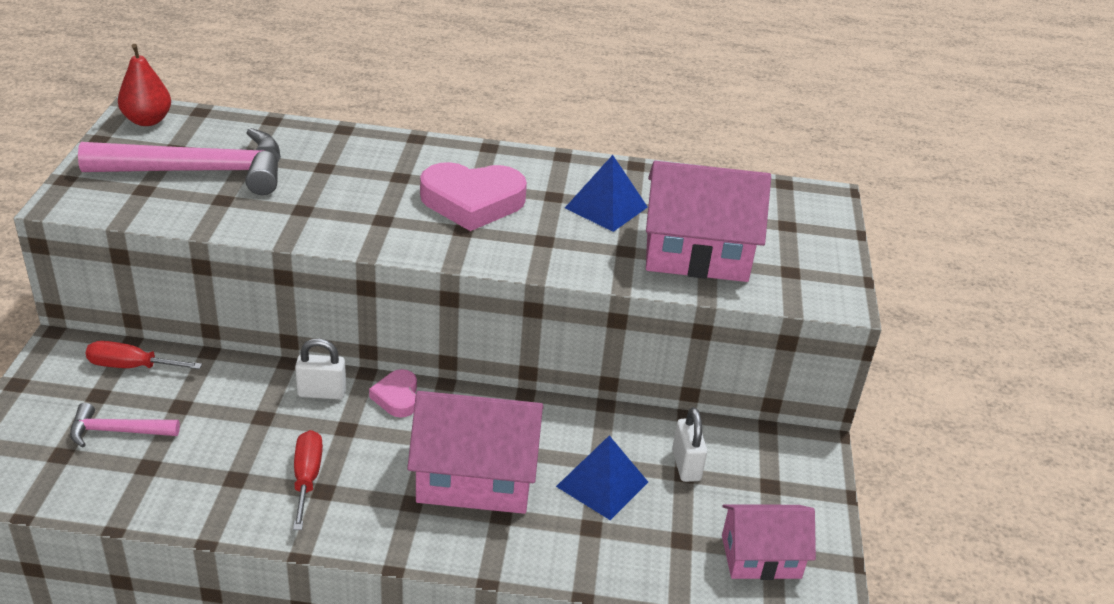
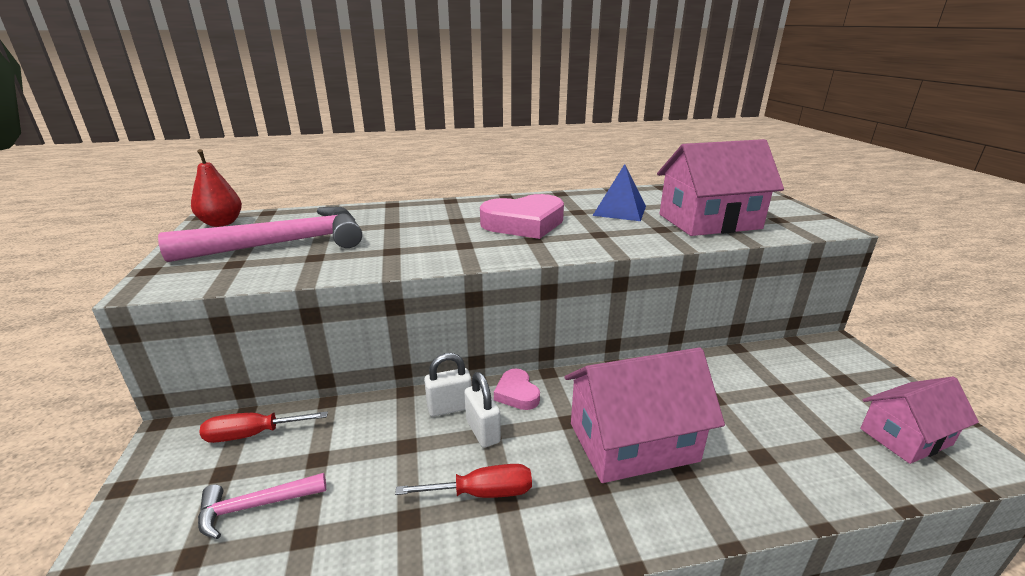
camera: 15 degrees left, 10 degrees down
(307, 478) = (482, 493): red screwdriver -> red screwdriver turned 105 degrees clockwise
(602, 484) = (734, 415): blue pyramid -> none
(686, 465) = (775, 382): white padlock -> white padlock (482, 431)

